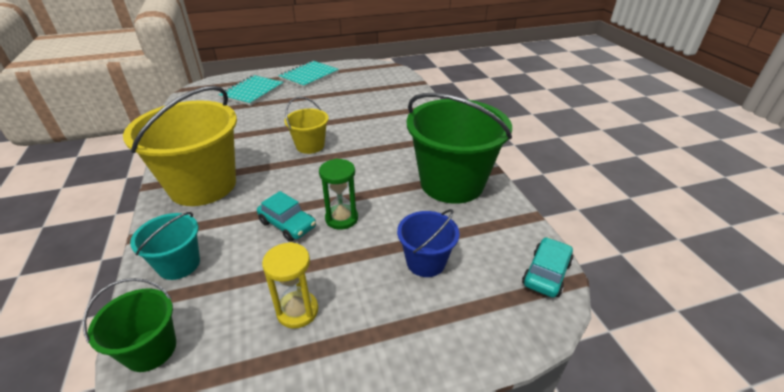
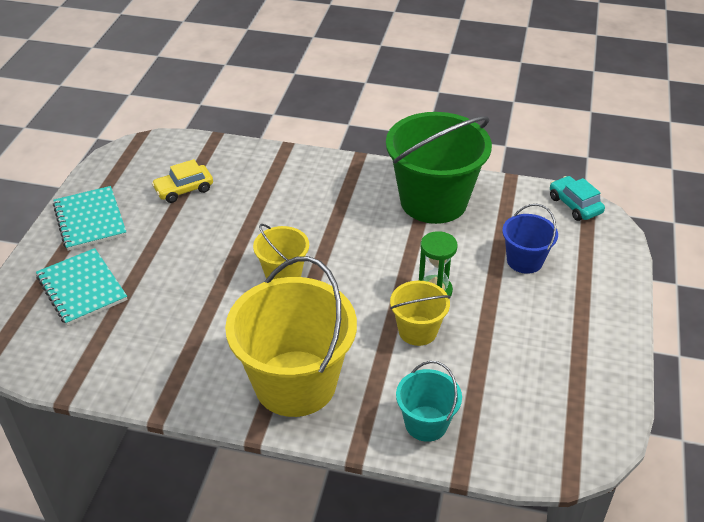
camera: 60 degrees left, 5 degrees up
(151, 349) = (526, 456): green bucket -> none
(287, 224) = (417, 330): turquoise car -> yellow bucket
(297, 311) = (534, 354): yellow hourglass -> none
(360, 90) = (184, 189): none -> yellow car

